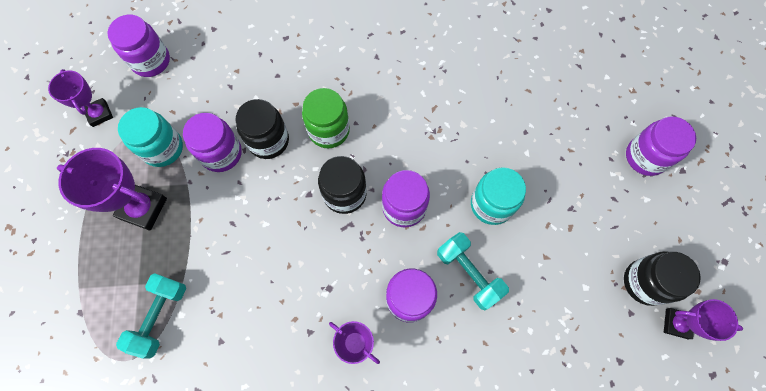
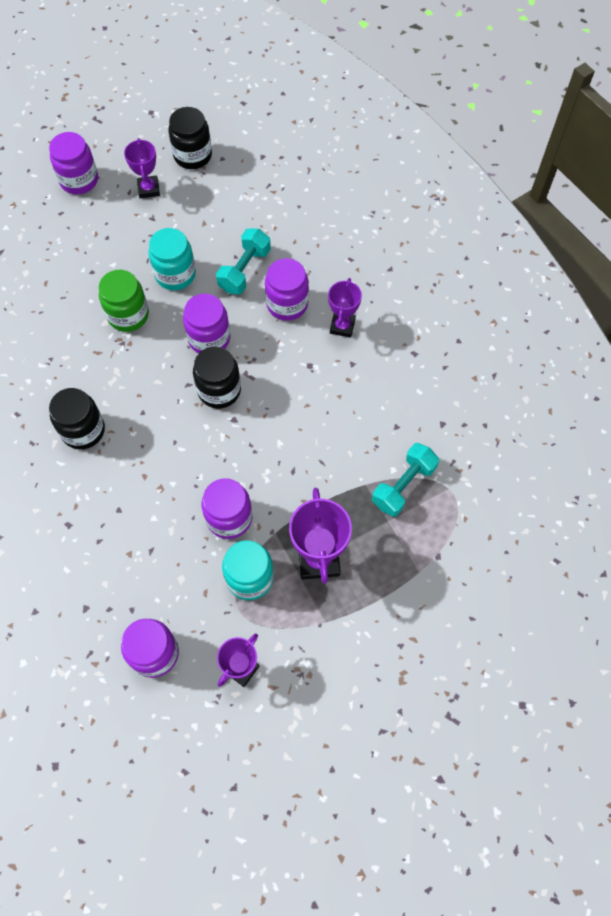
camera: 115 degrees left, 5 degrees down
(160, 316) = (403, 485): turquoise dumbbell -> turquoise dumbbell turned 45 degrees counterclockwise
(268, 140) = (196, 481): black jar -> black jar (83, 430)
(329, 130) = (161, 432): green jar -> green jar (128, 315)
(676, 323) = (216, 130): purple trophy -> purple trophy (148, 189)

